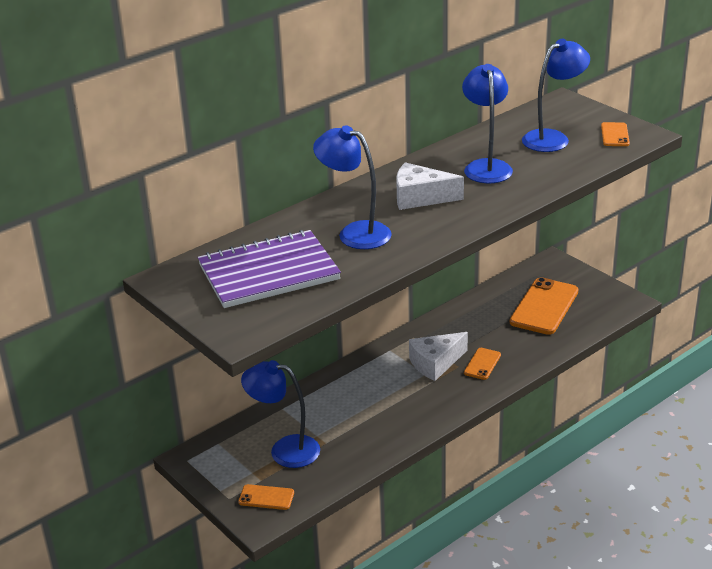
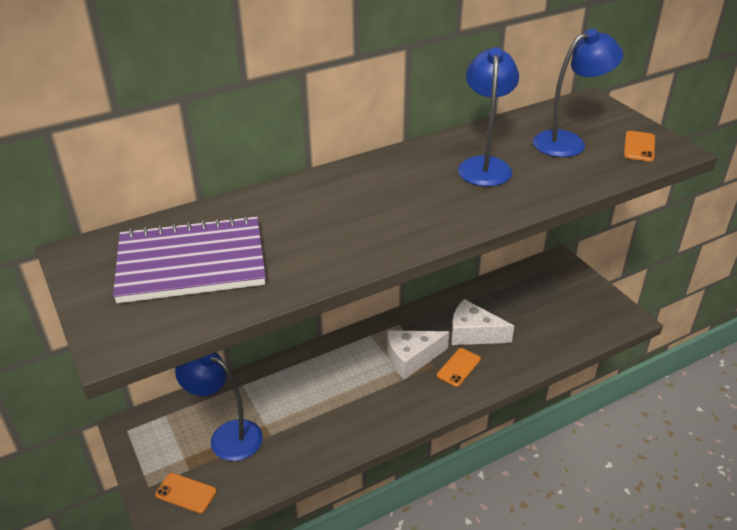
camera: 10 degrees right, 5 degrees up
(355, 233) = (309, 226): blue lamp -> none
(420, 197) = (399, 192): white cheese -> white cheese (473, 333)
(544, 307) = (539, 311): orange phone -> none

